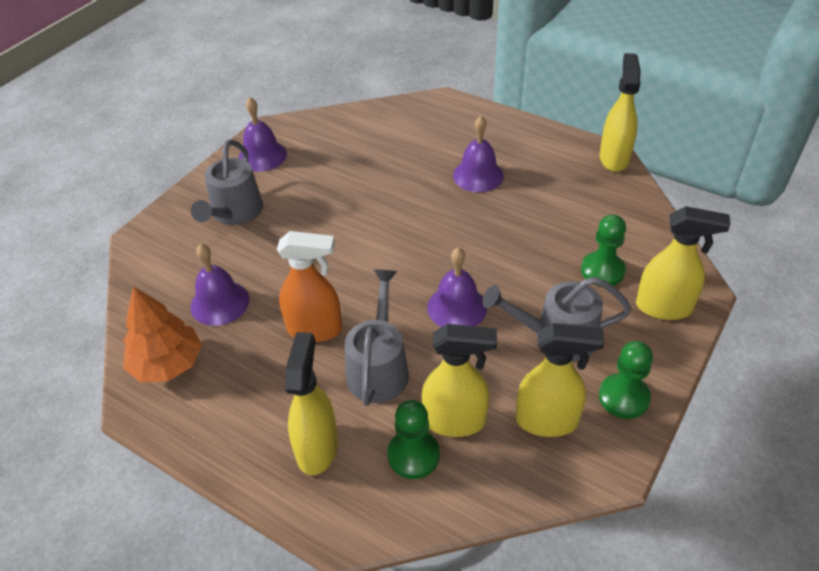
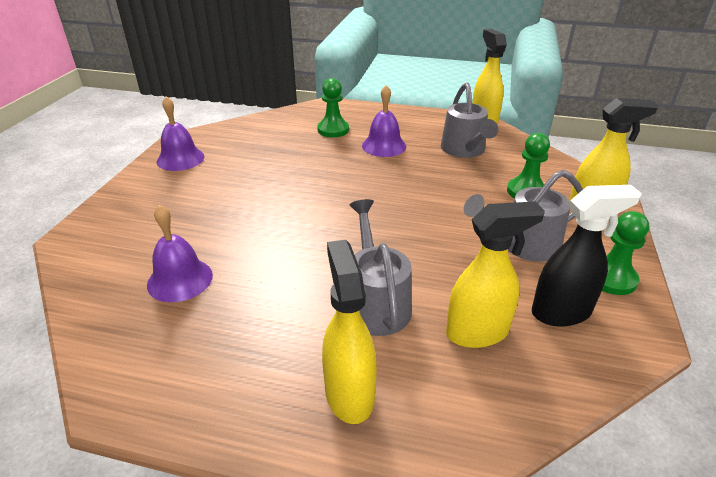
camera: 20 degrees left, 10 degrees down
(167, 364) = (137, 349): orange tree -> none
(234, 213) = (168, 204): grey watering can -> grey watering can (465, 150)
(315, 329) = (294, 283): orange spray bottle -> none
(413, 455) = (455, 374): green pawn -> green pawn (333, 130)
(457, 307) = (422, 239): purple bell -> none
(547, 421) = (561, 312): yellow spray bottle -> black spray bottle

